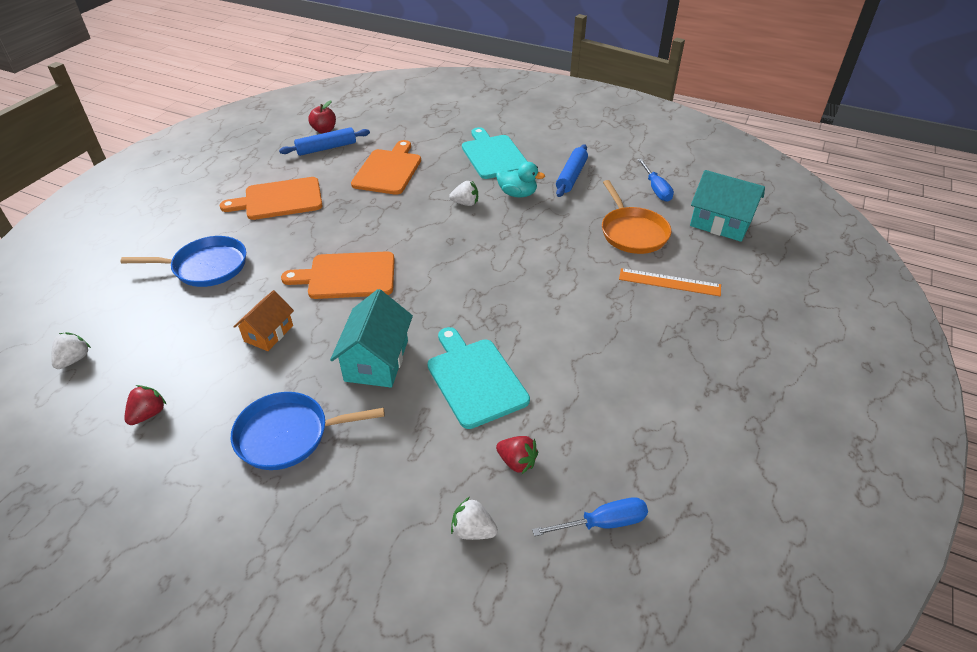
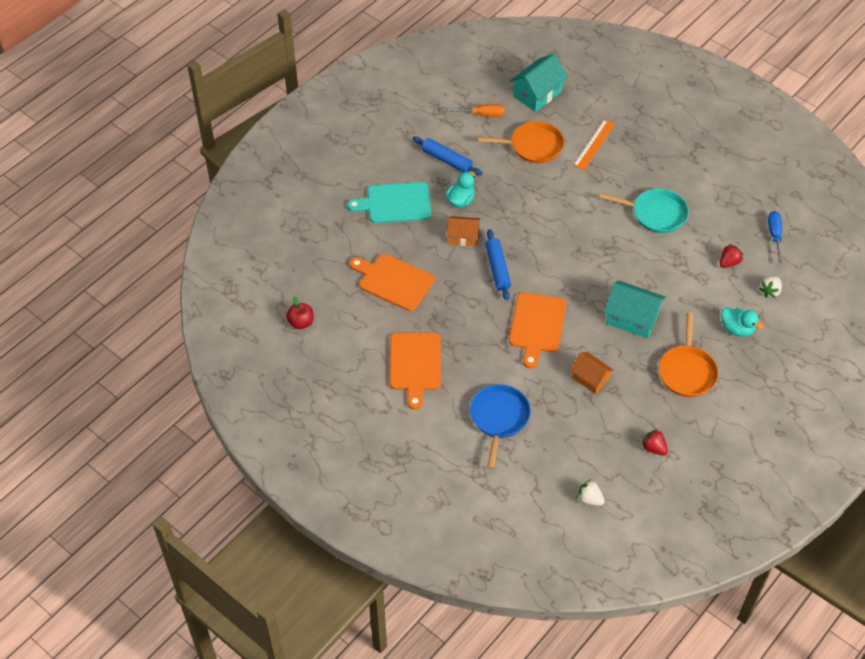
camera: 75 degrees left, 10 degrees up
(288, 435) = (687, 371): blue pan -> orange pan
(326, 148) = (337, 323): blue rolling pin -> blue rolling pin (497, 268)
(380, 490) = (737, 329): none -> turquoise duck
(465, 203) = (463, 237): white strawberry -> orange house
(475, 379) = (660, 269): turquoise cutting board -> none
(577, 360) = (656, 214): none -> turquoise pan
(656, 189) = (482, 114): blue screwdriver -> orange screwdriver

